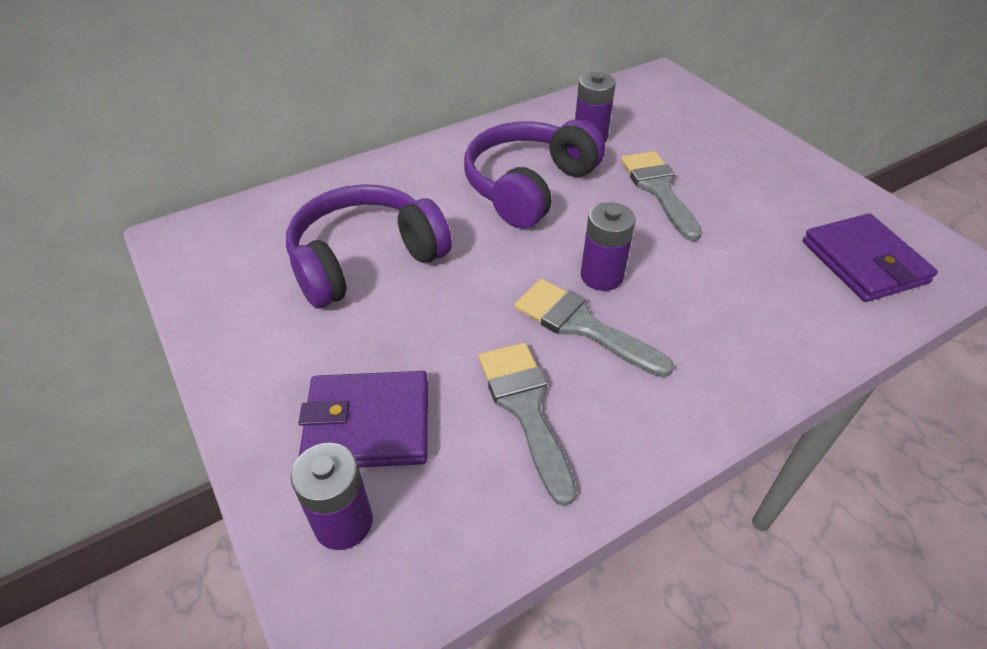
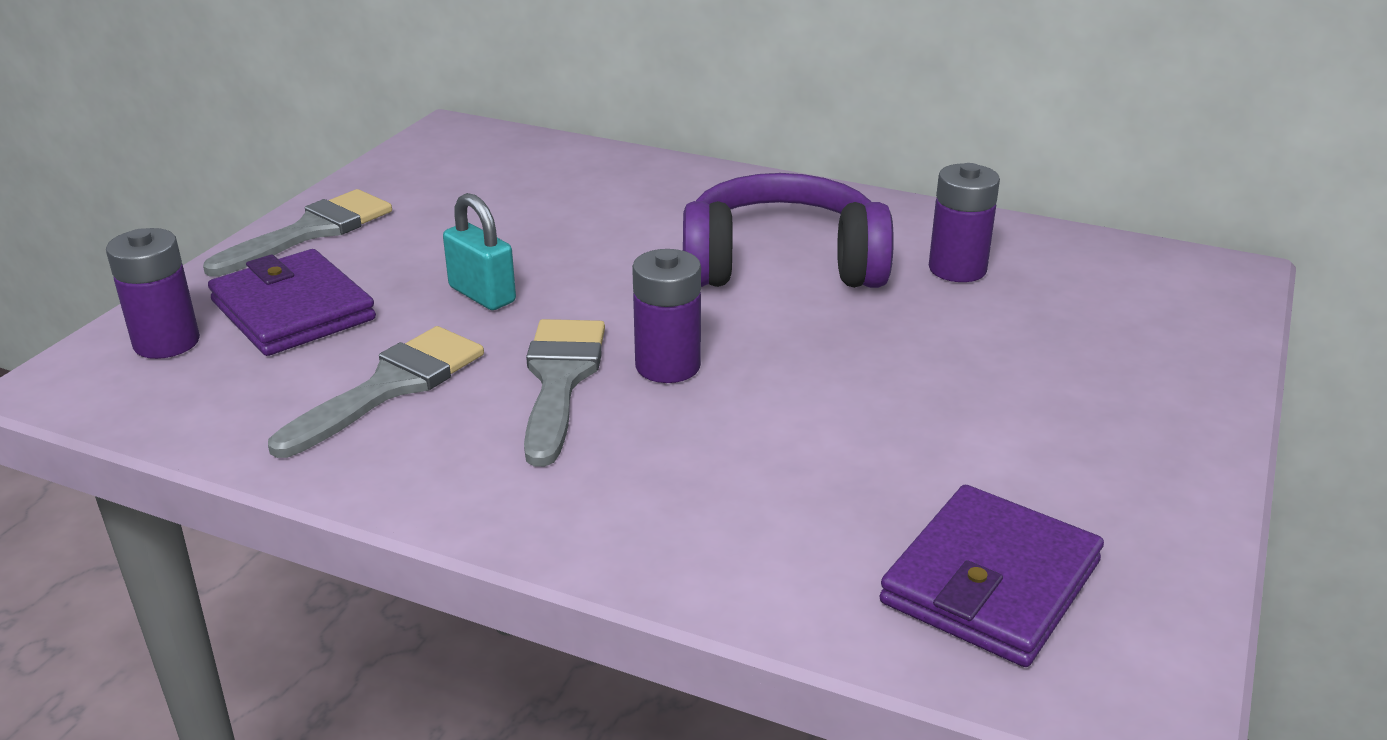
camera: 55 degrees right, 15 degrees down
(365, 260) = (524, 223): purple headphones -> none
(444, 317) = (482, 295): none -> turquoise padlock
(659, 189) = (913, 353): grey brush -> grey brush (311, 232)

